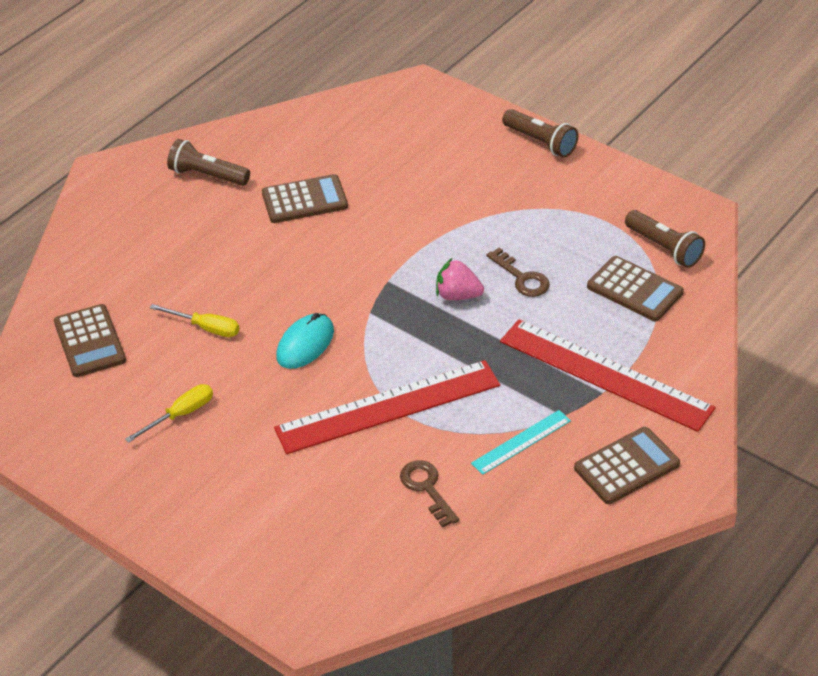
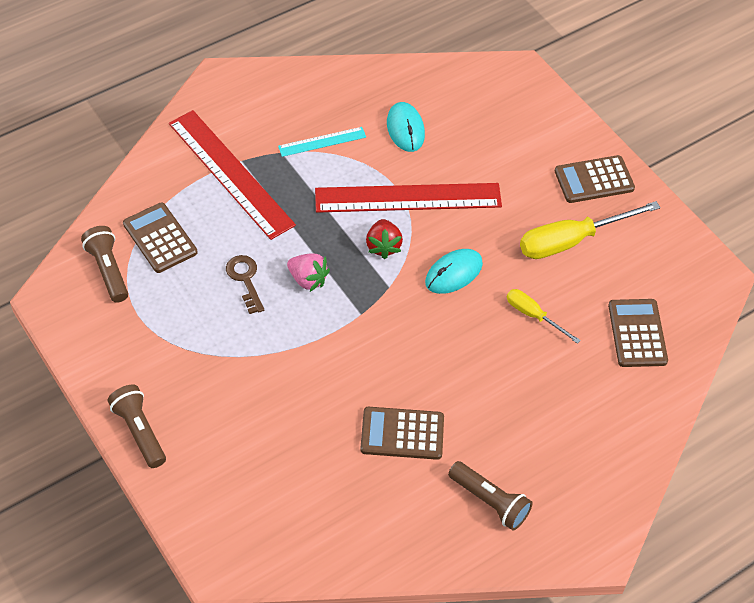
camera: 165 degrees left, 10 degrees up
(180, 415) = (572, 240): yellow screwdriver -> yellow screwdriver, size x1.81
(393, 348) = (383, 246): none -> red strawberry
(427, 489) = (405, 129): brown key -> turquoise mouse
(626, 466) = (258, 103): brown calculator -> brown calculator (594, 180)

